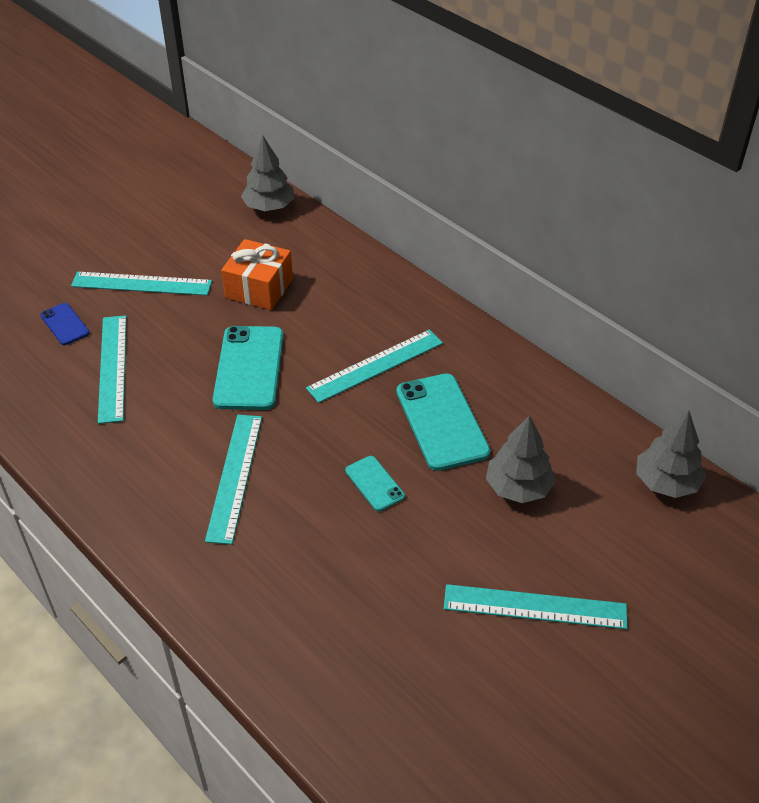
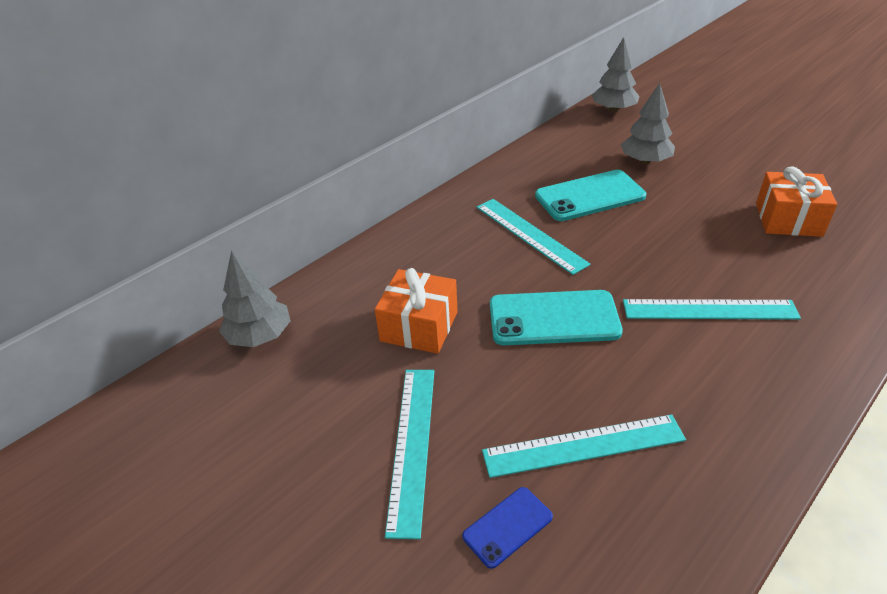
camera: 90 degrees left, 5 degrees down
(372, 594) = (788, 219): none -> orange gift
(374, 483) = (675, 225): turquoise phone -> none
(535, 606) = (749, 153): turquoise ruler -> none

